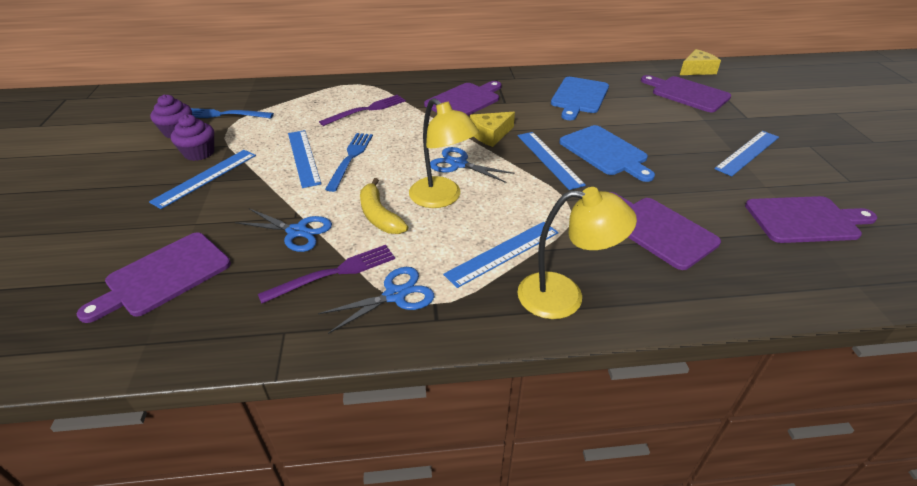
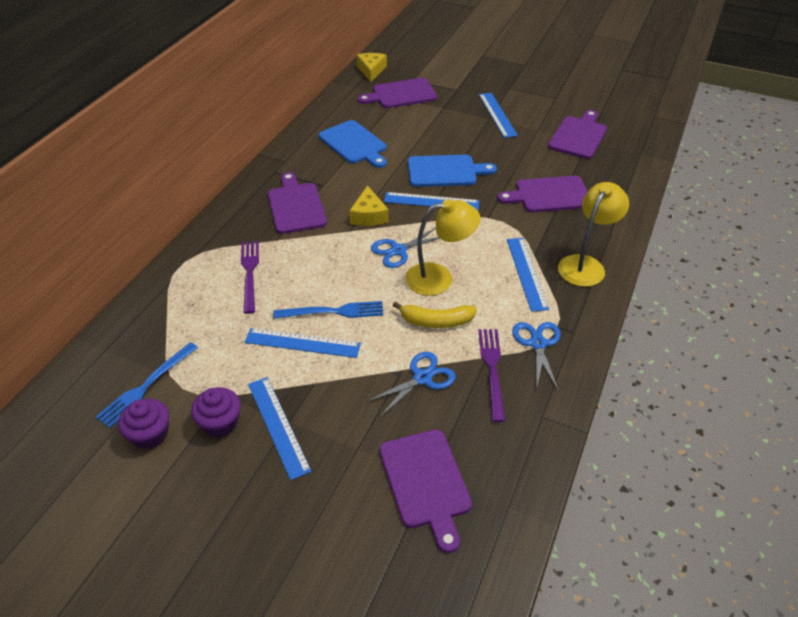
camera: 60 degrees left, 5 degrees up
(350, 159) = (333, 312): blue fork -> blue fork turned 135 degrees clockwise

